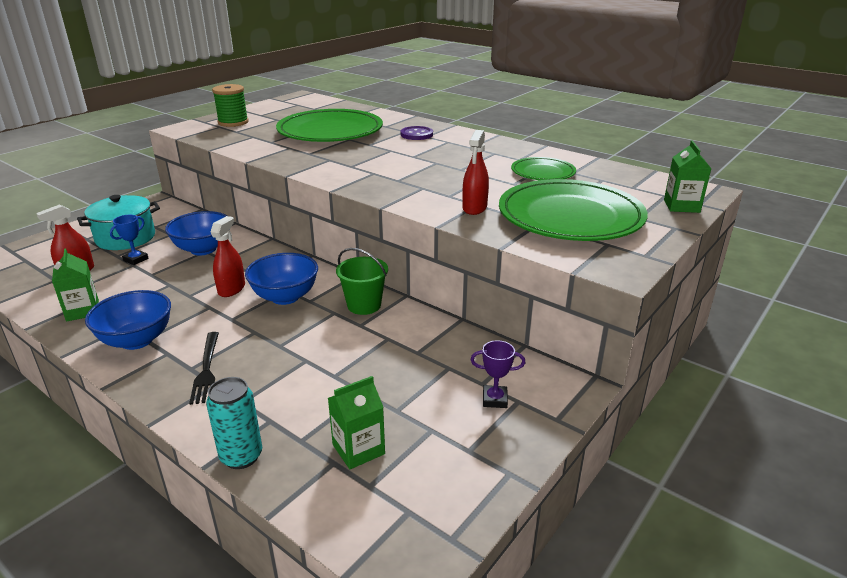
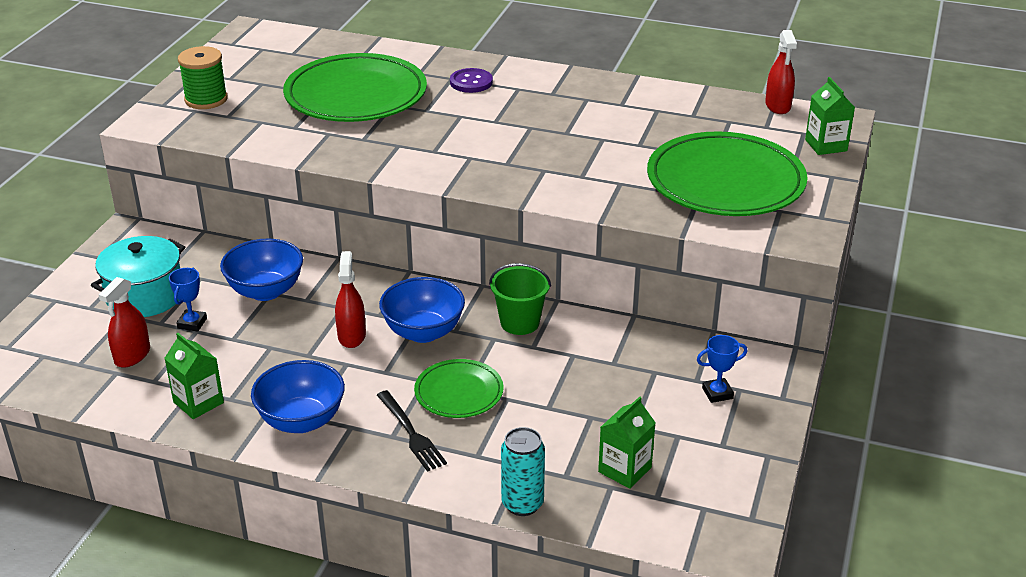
camera: 20 degrees left, 5 degrees up
(474, 208) = (621, 189): red spray bottle -> red spray bottle (778, 106)
(494, 399) = (717, 393): purple trophy -> blue trophy
(543, 172) = (660, 122): green plate -> green plate (459, 392)

